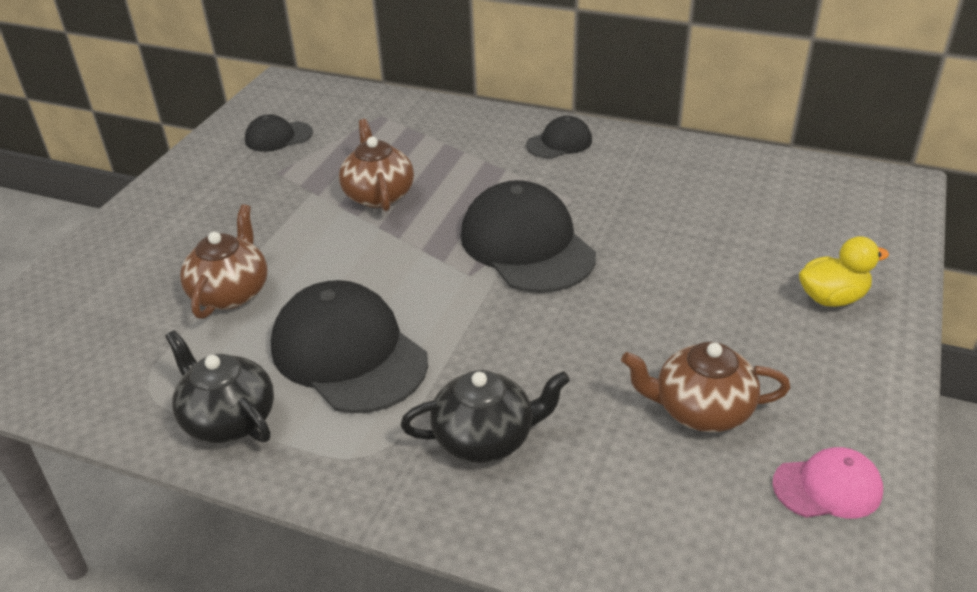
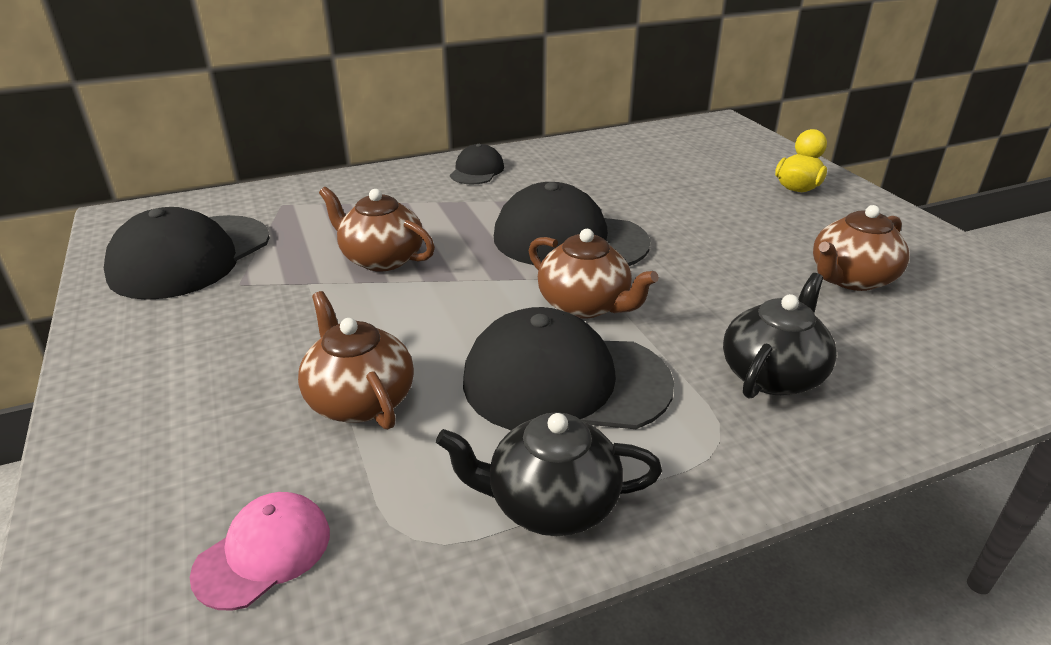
camera: 45 degrees left, 5 degrees down
(278, 137) = (190, 257): black cap -> black cap, size x1.96
(449, 306) = (585, 305): none -> brown teapot
(827, 487) = (977, 281): pink cap -> pink cap (263, 552)

